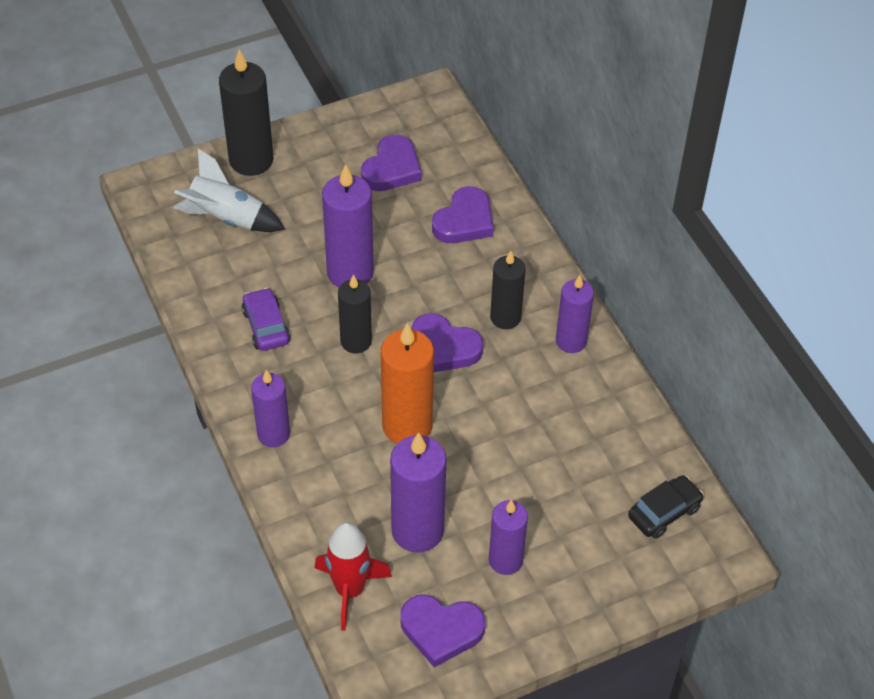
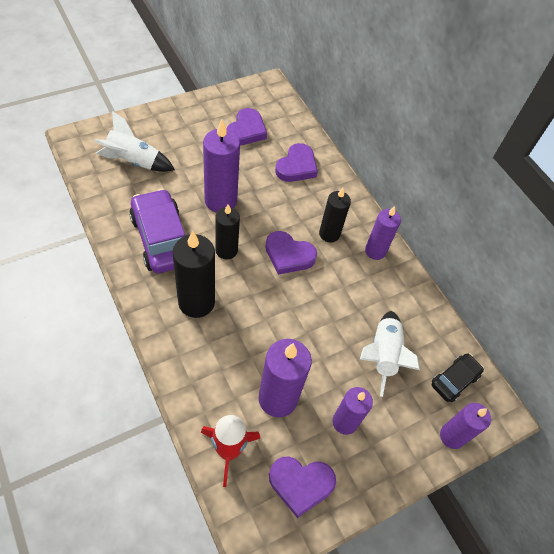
camera: 10 degrees left, 5 degrees up
(251, 160) = (151, 123): black candle -> black candle (196, 302)
(266, 326) = (162, 239): purple car -> purple car, size x1.81
(273, 434) = (168, 321): purple candle -> purple candle (452, 436)
(407, 426) = (266, 314): orange candle -> none
(567, 479) = (383, 355): none -> white rocket

